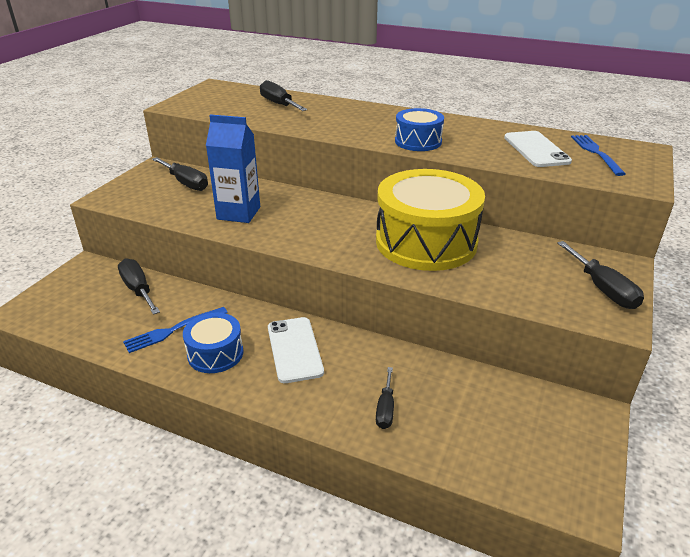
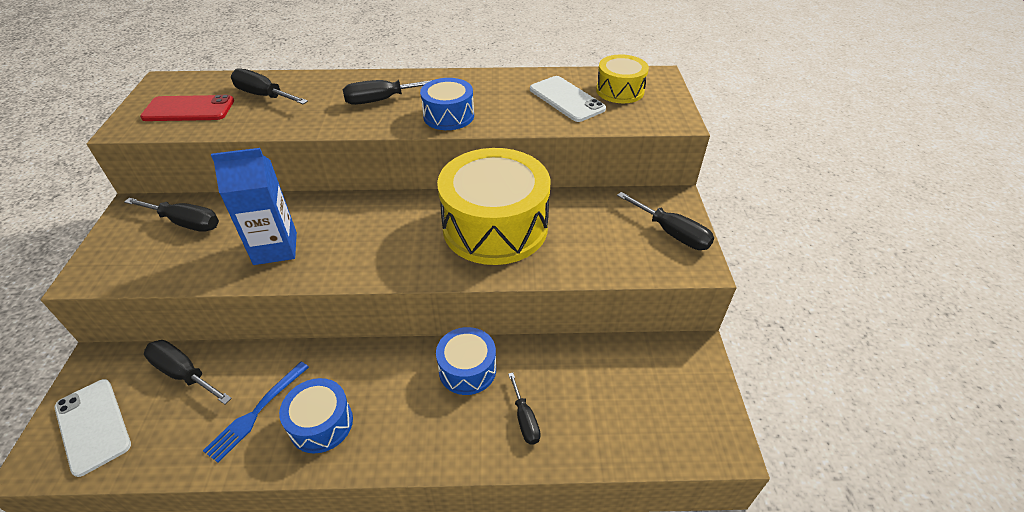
camera: 25 degrees left, 10 degrees up
(221, 103) = (189, 109): none -> red phone
(294, 349) = (404, 385): white phone -> white phone (93, 426)
(354, 355) = (467, 369): none -> blue drum
(368, 122) = (382, 100): none -> black screwdriver
(595, 153) = (620, 90): blue fork -> yellow drum

